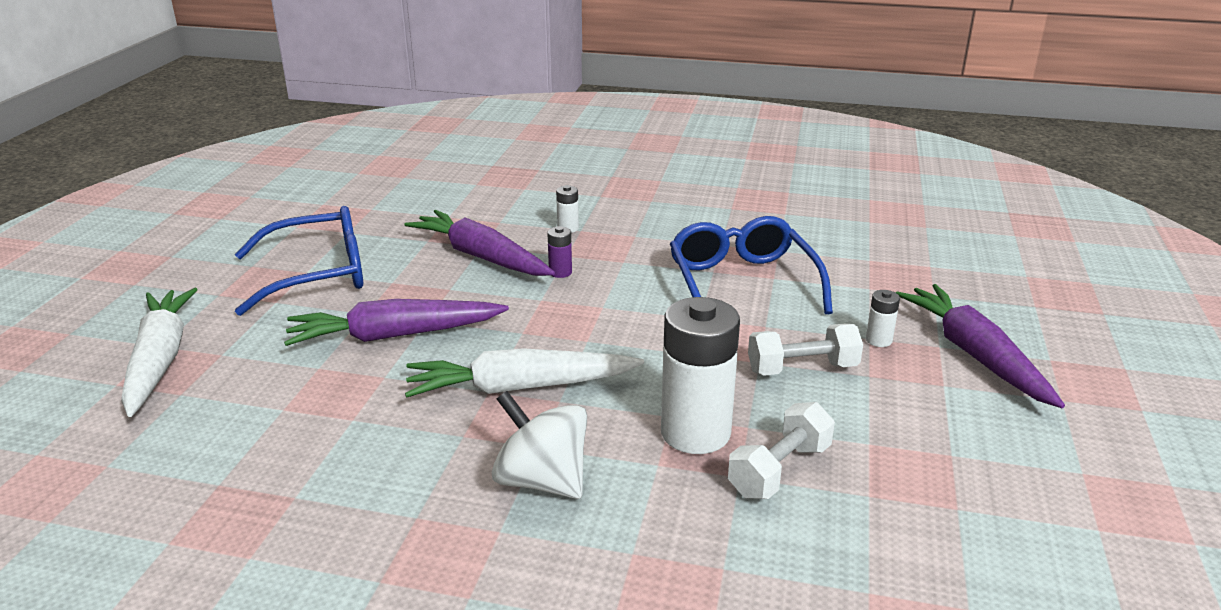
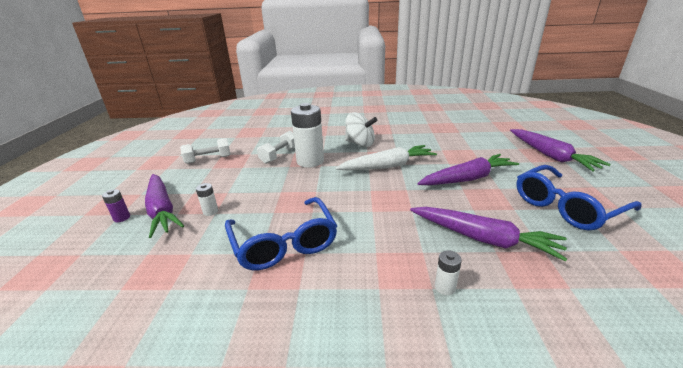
camera: 170 degrees right, 0 degrees up
(160, 360) = (550, 156): white carrot -> purple carrot
(560, 272) = (415, 233): purple battery -> purple battery (122, 218)
(802, 368) = (259, 190): white dumbbell -> white dumbbell (208, 159)

